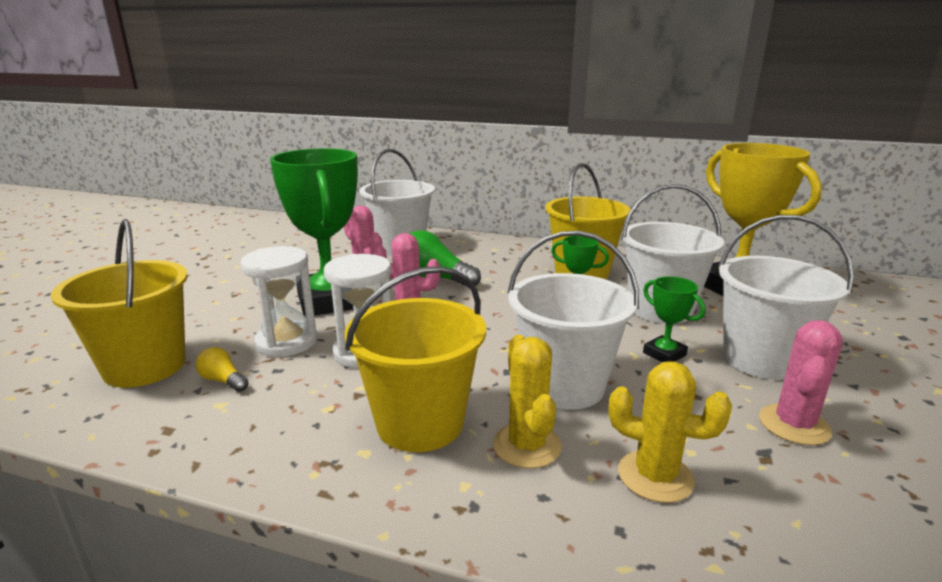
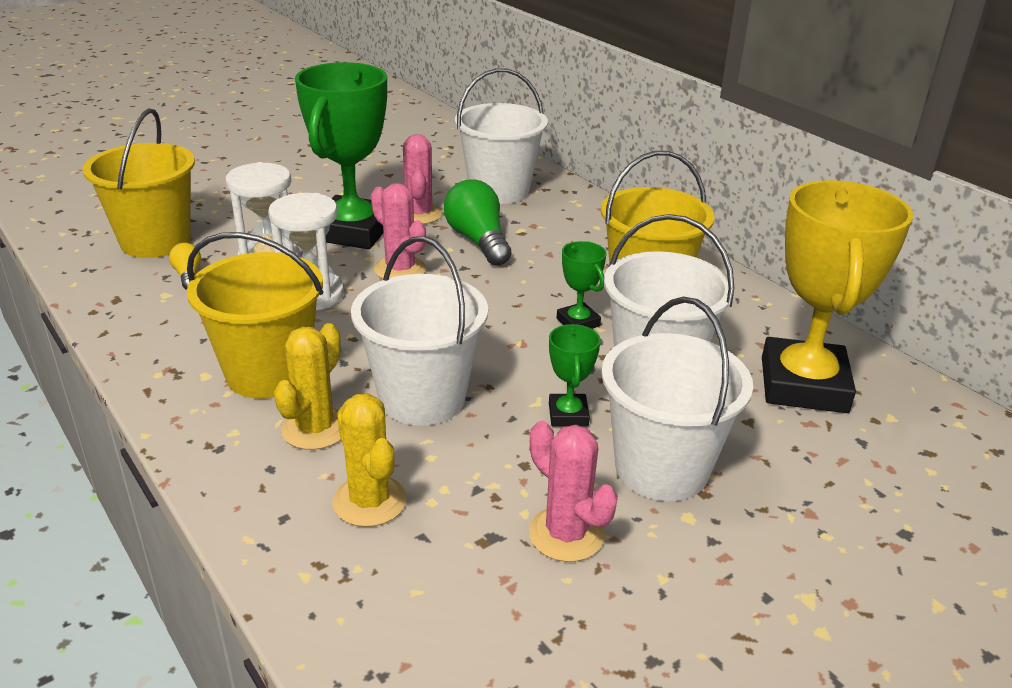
camera: 35 degrees right, 10 degrees up
(794, 425) = (566, 534): pink cactus -> pink cactus turned 75 degrees clockwise

